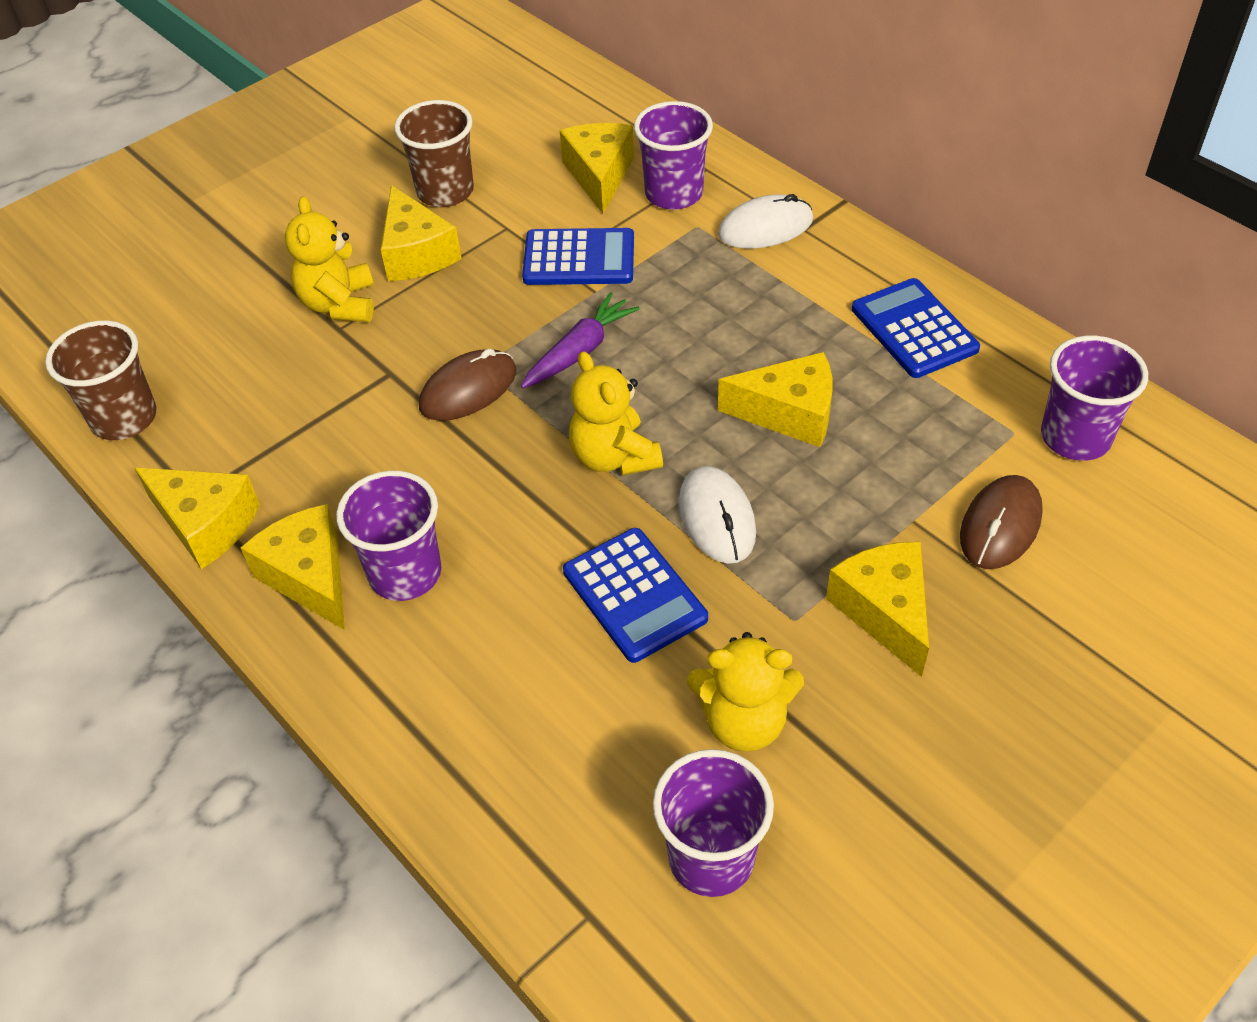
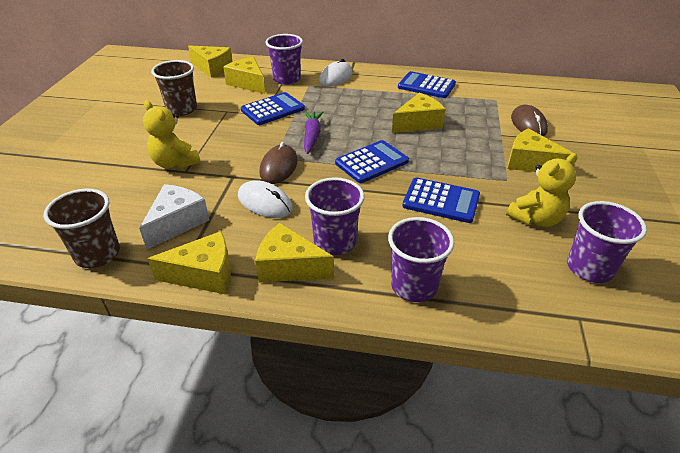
camera: 40 degrees left, 10 degrees down
(249, 419) = (177, 223): none -> white cheese
(416, 253) = (193, 133): yellow cheese -> yellow cheese (212, 68)
(614, 457) = (371, 162): yellow teddy bear -> blue calculator
(717, 518) = (436, 163): white mouse -> white mouse (265, 202)
(1075, 437) = (515, 94): purple cup -> purple cup (414, 286)

